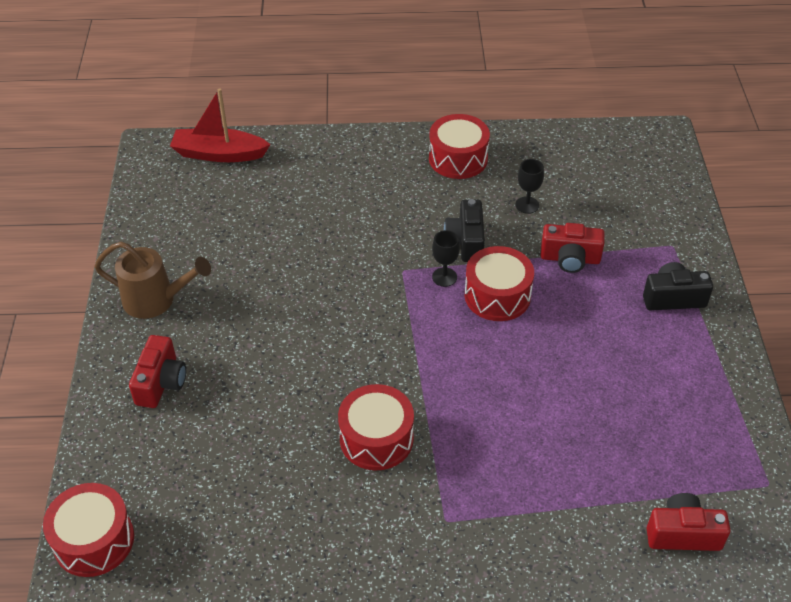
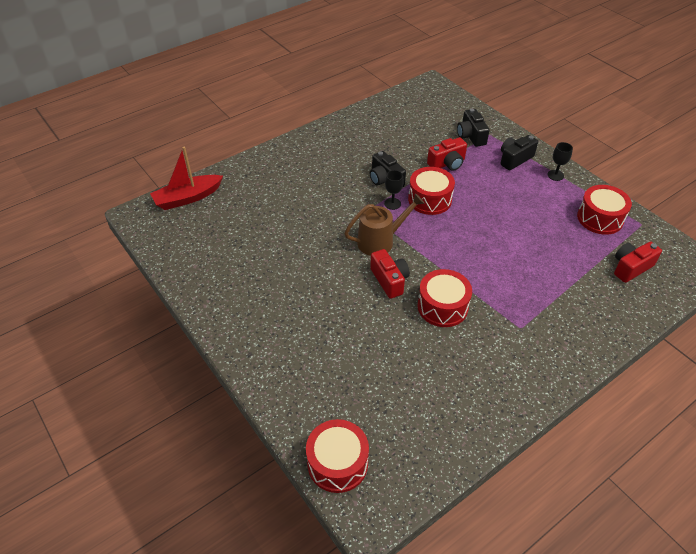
camera: 35 degrees left, 0 degrees up
(156, 300) = (233, 301): brown watering can -> brown watering can (380, 241)
(161, 383) = (285, 347): red camera -> red camera (389, 280)
(458, 158) = (337, 139): red drum -> red drum (600, 218)
(527, 205) = (398, 146): black goblet -> black goblet (555, 175)
(643, 236) = (471, 136): none -> black camera

